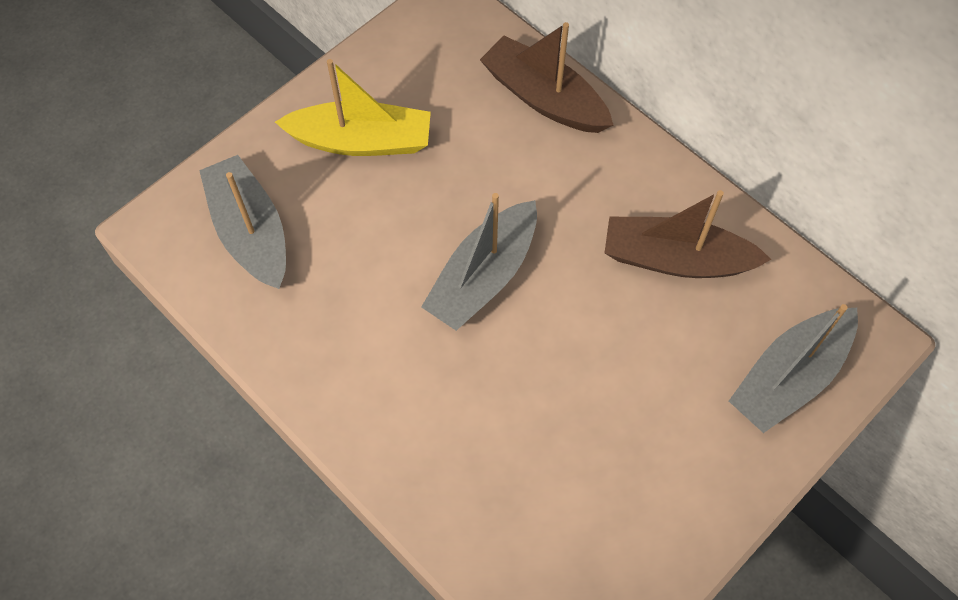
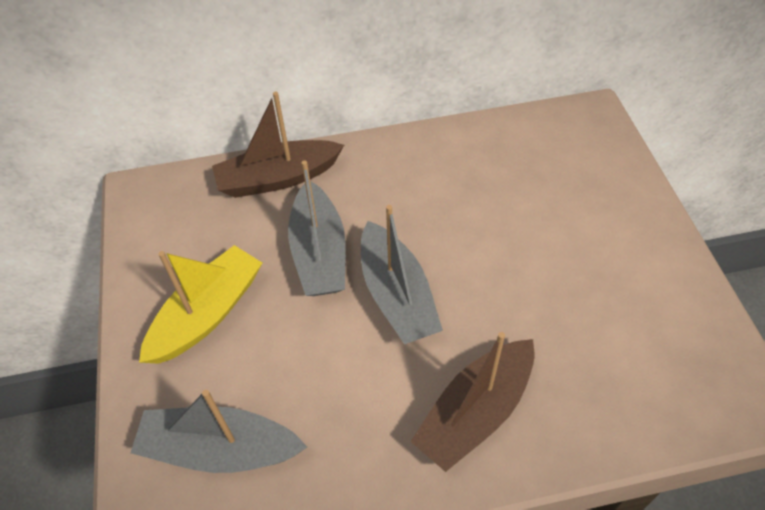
camera: 55 degrees left, 10 degrees down
(676, 259) = (467, 175): brown boat -> brown boat (475, 412)
(789, 377) = (595, 165): grey boat -> grey boat (319, 253)

